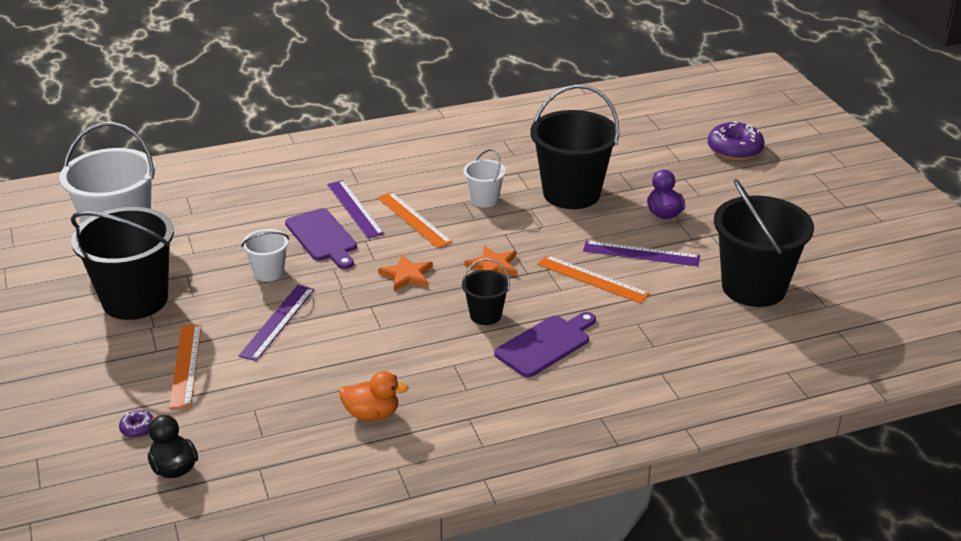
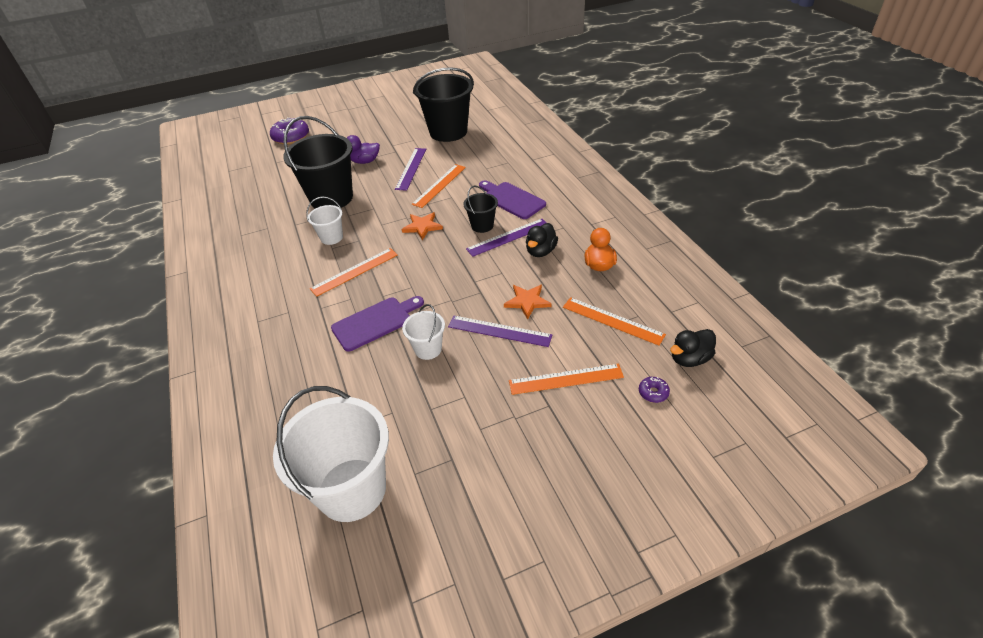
camera: 90 degrees left, 10 degrees up
(135, 300) = (473, 442): black bucket -> none
(261, 412) = (612, 321): none -> orange ruler
(354, 209) = (331, 308): purple ruler -> purple ruler (508, 237)
(407, 275) = (433, 267): orange star -> orange star (527, 301)
(416, 363) = (540, 251): none -> black duck

